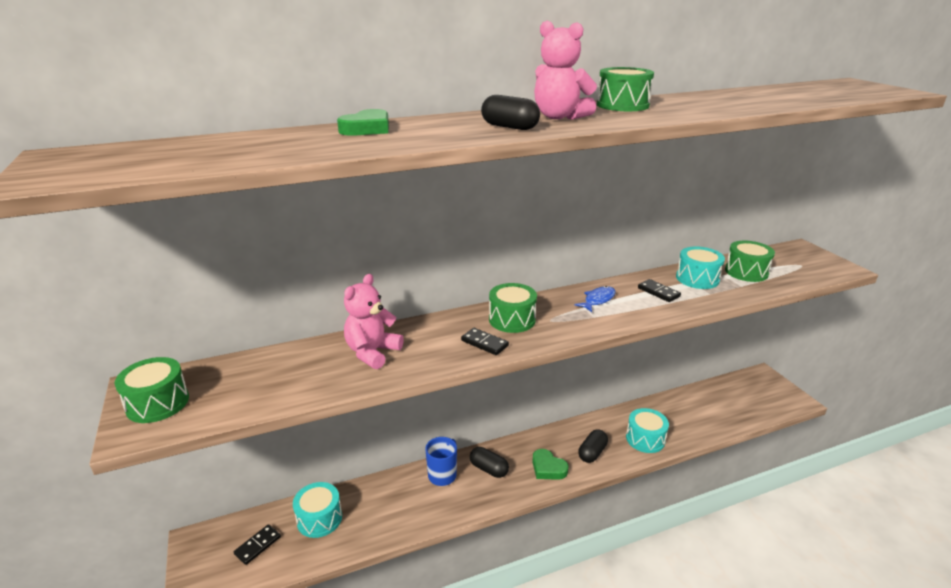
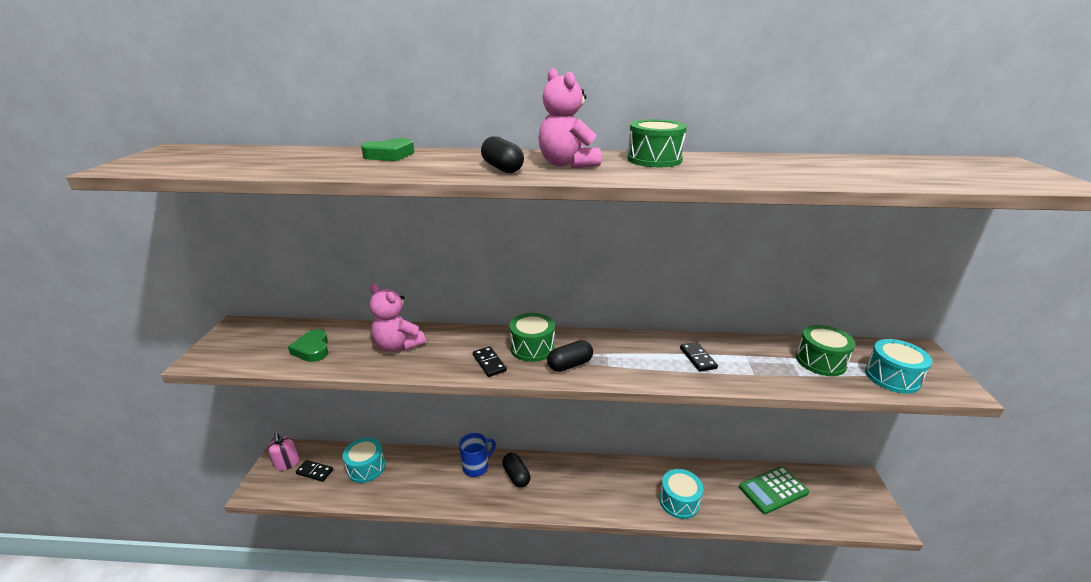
camera: 25 degrees right, 0 degrees up
(158, 403) = (233, 343): green drum -> none
(213, 550) = (287, 463): none -> pink soap dispenser
(258, 545) = (314, 472): black domino -> black domino turned 45 degrees clockwise
(372, 352) = (398, 345): pink teddy bear -> pink teddy bear turned 105 degrees counterclockwise
(548, 468) = (567, 494): green heart -> green heart (312, 349)
(592, 453) = (617, 495): black capsule -> black capsule (570, 365)
(598, 300) = (628, 350): blue fish -> none
(697, 278) = (754, 354): turquoise drum -> turquoise drum (892, 377)
(708, 404) = (773, 490): none -> green calculator

